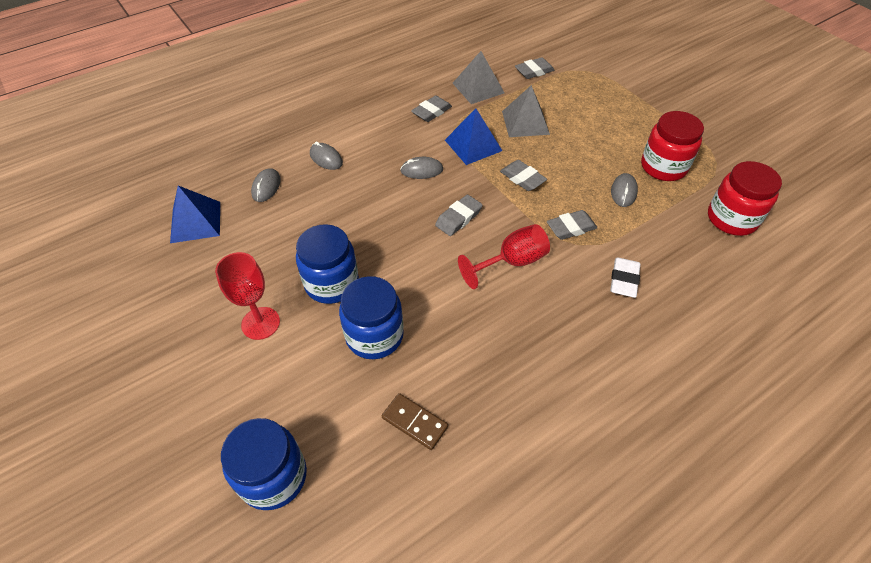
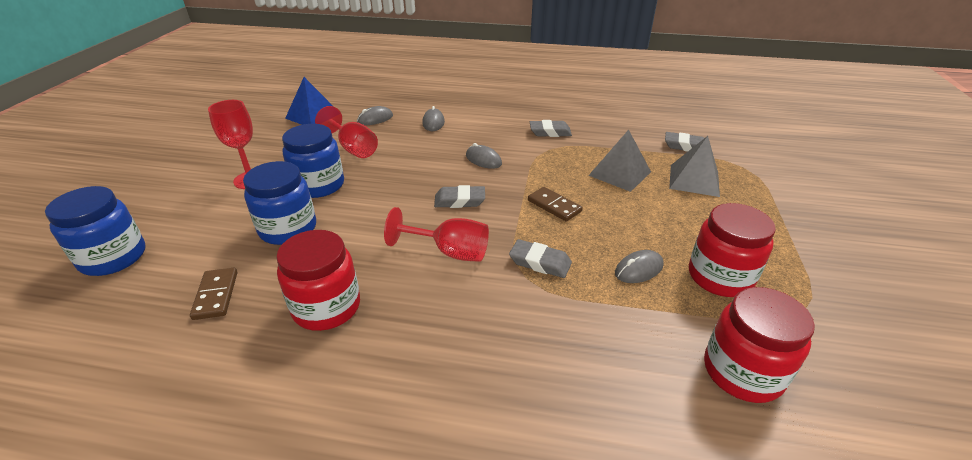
camera: 45 degrees right, 15 degrees down
(299, 229) = (353, 148): none -> red goblet
(473, 145) = (548, 165): blue pyramid -> none
(478, 88) = (613, 135): grey pyramid -> grey pyramid (694, 180)
(500, 362) = (326, 307): none -> red jar
(522, 178) = (554, 206): grey eraser -> brown domino
(624, 280) = (524, 333): white eraser -> none

